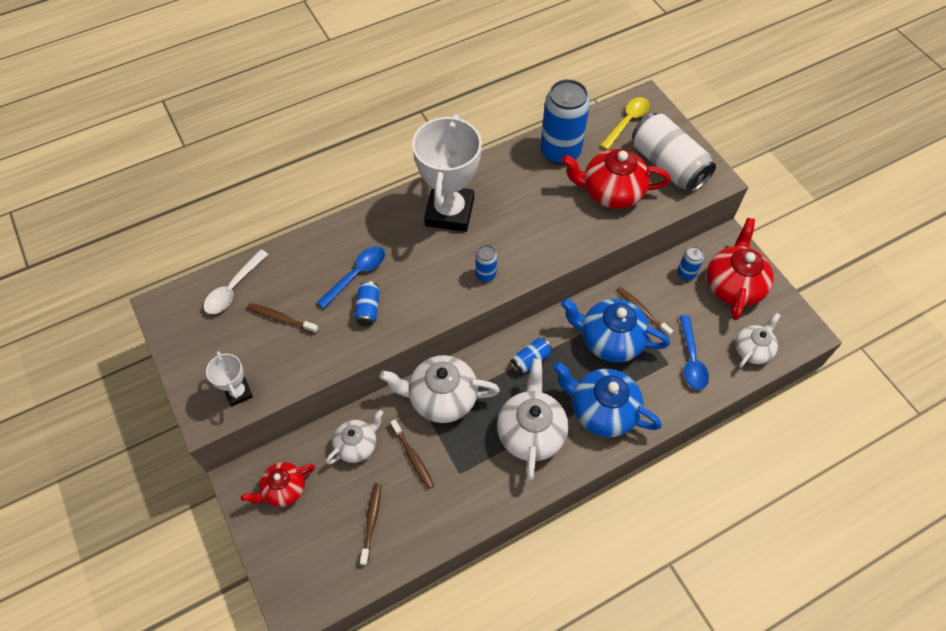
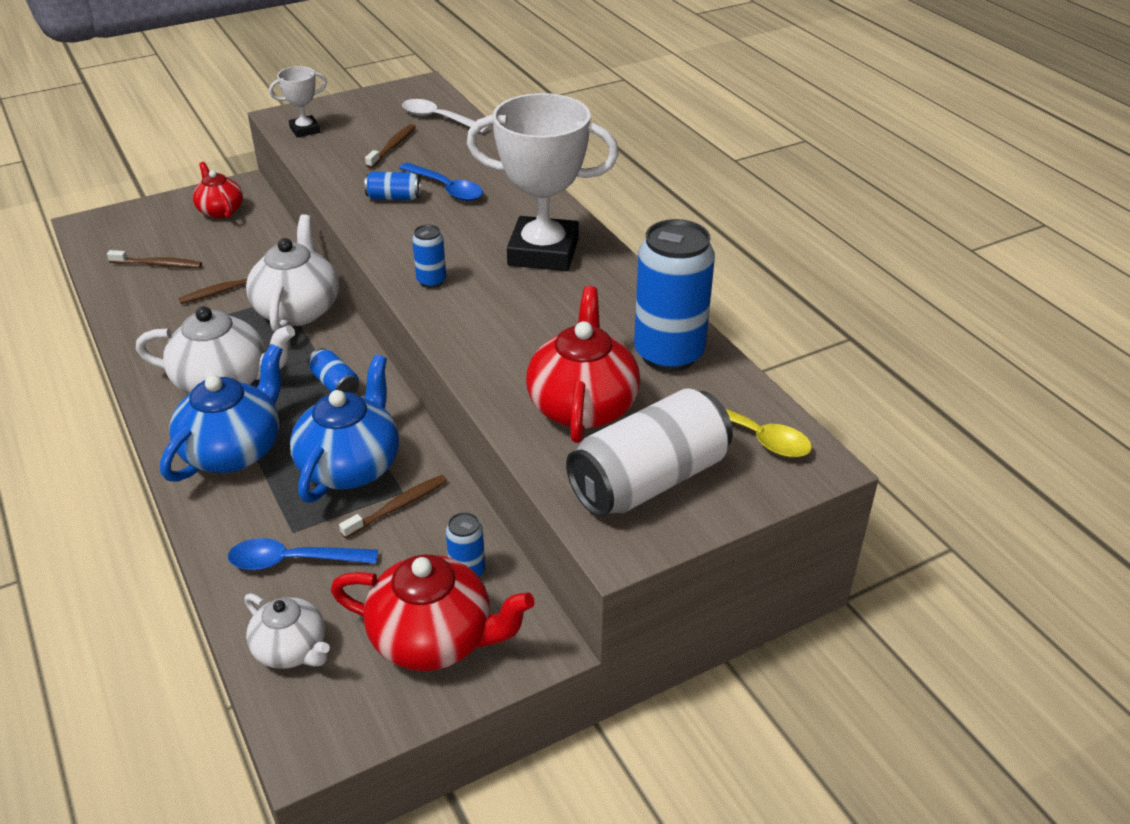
camera: 90 degrees right, 20 degrees down
(357, 445) = (255, 252): white teapot -> none

